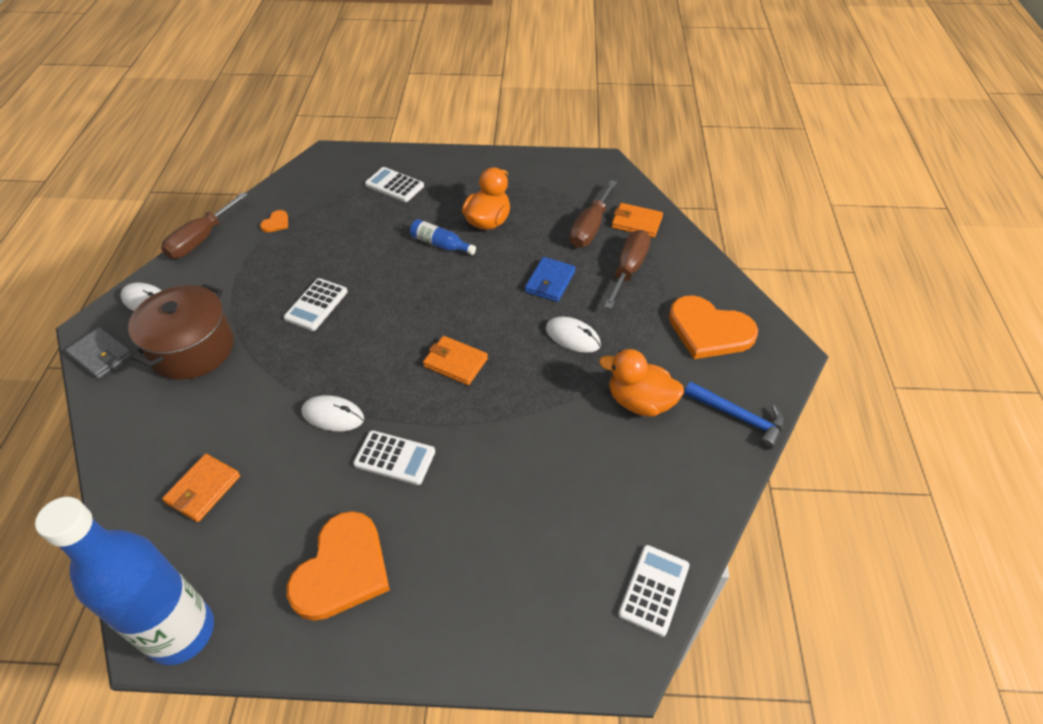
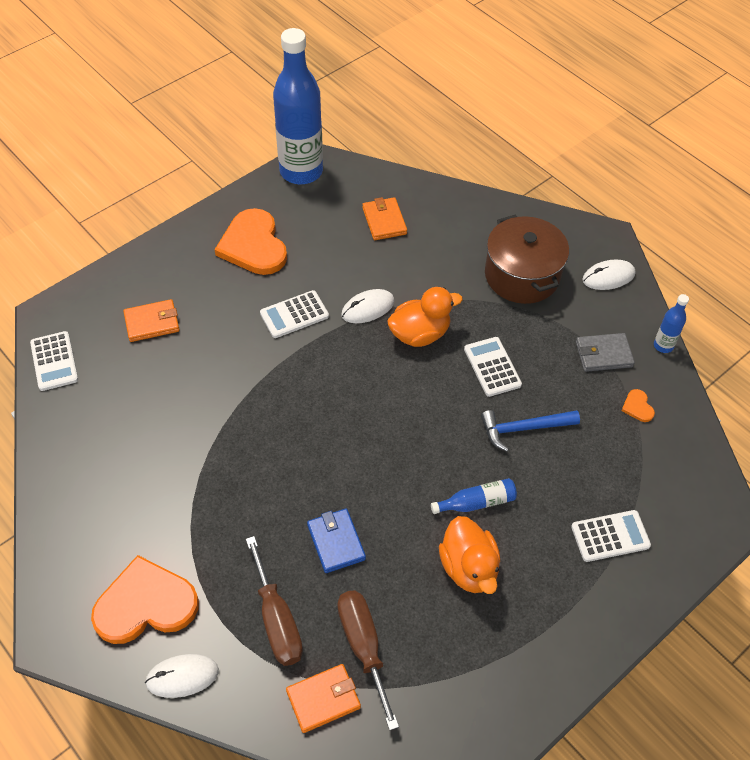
camera: 135 degrees right, 5 degrees up
(101, 355) = (569, 230): grey wallet -> grey wallet (603, 354)
(201, 239) = (663, 346): brown screwdriver -> blue bottle
(455, 362) = (330, 405): orange wallet -> orange wallet (152, 322)
(572, 337) = (262, 499): white mouse -> white mouse (182, 676)
(639, 402) = (157, 482): orange duck -> orange duck (420, 334)
(738, 417) = (66, 529): blue hammer -> blue hammer (524, 429)

